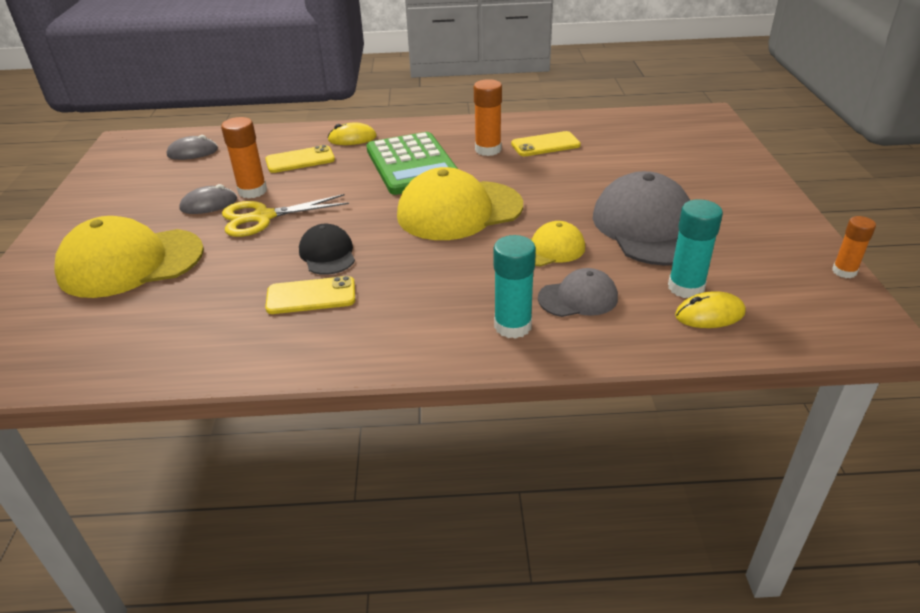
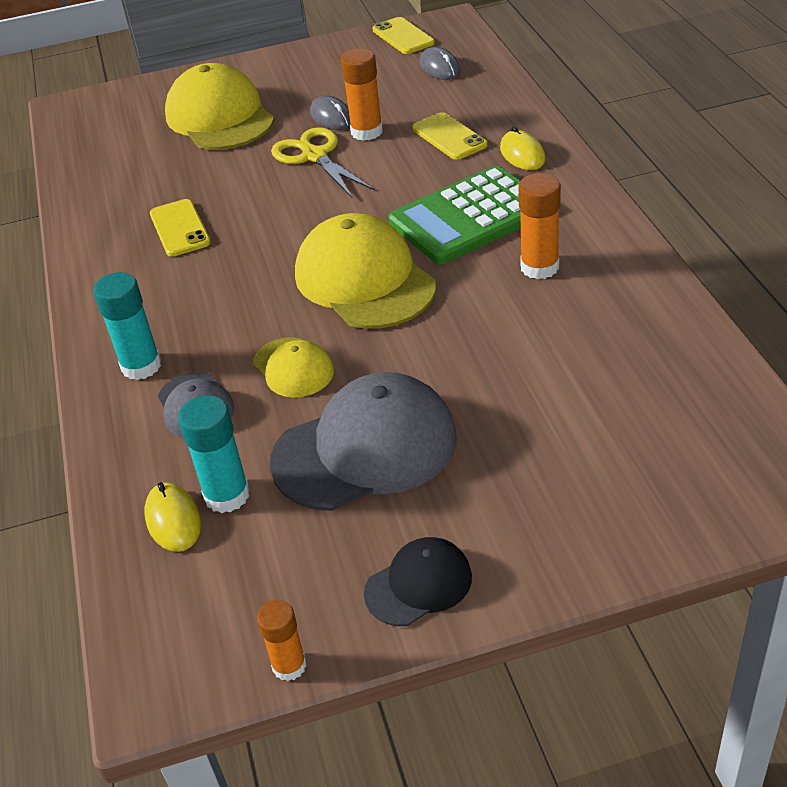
camera: 80 degrees right, 5 degrees up
(327, 254) = (253, 216): black cap -> black cap (418, 584)
(545, 145) = (580, 316): yellow phone -> yellow phone (403, 36)

